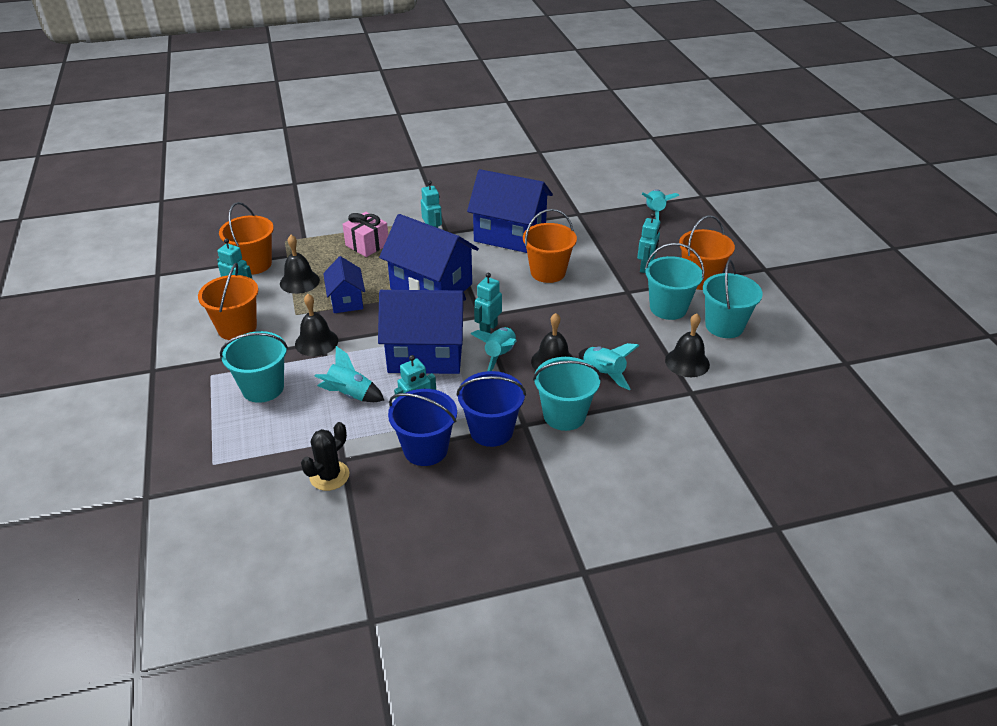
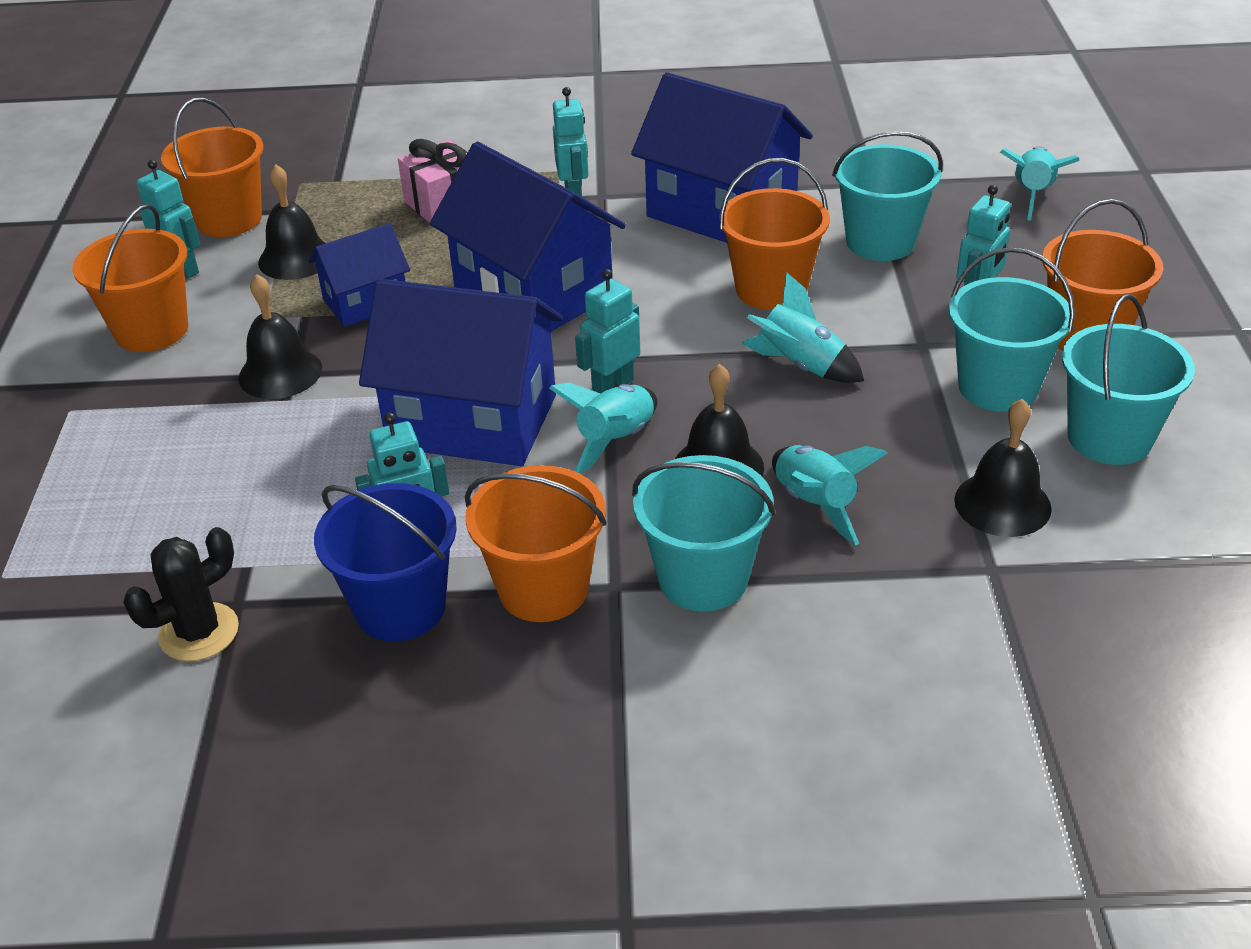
camera: 15 degrees right, 0 degrees up
(263, 388) = (149, 446): turquoise bucket -> turquoise bucket (880, 242)
(346, 300) = (366, 302): blue house -> blue house turned 60 degrees clockwise
(350, 394) = (301, 480): turquoise rocket -> turquoise rocket (800, 365)
(491, 430) = (543, 589): blue bucket -> orange bucket

